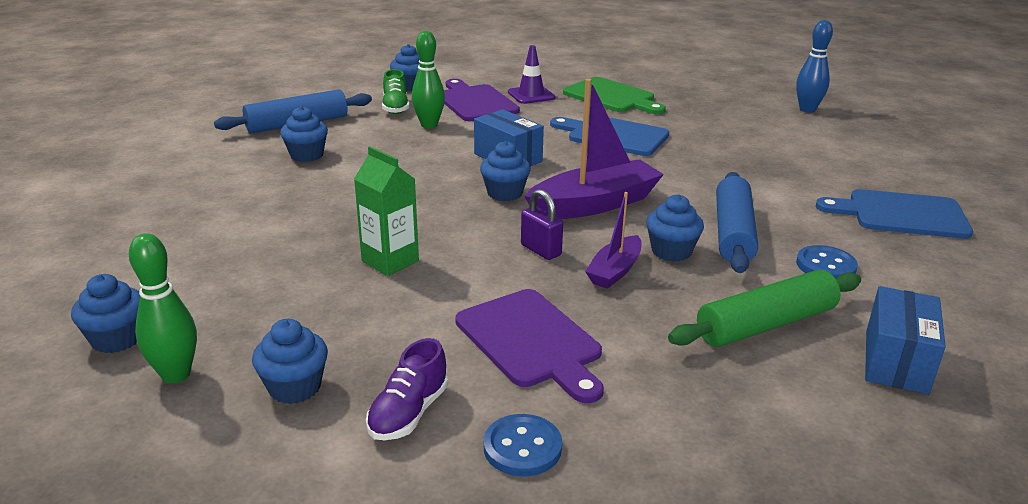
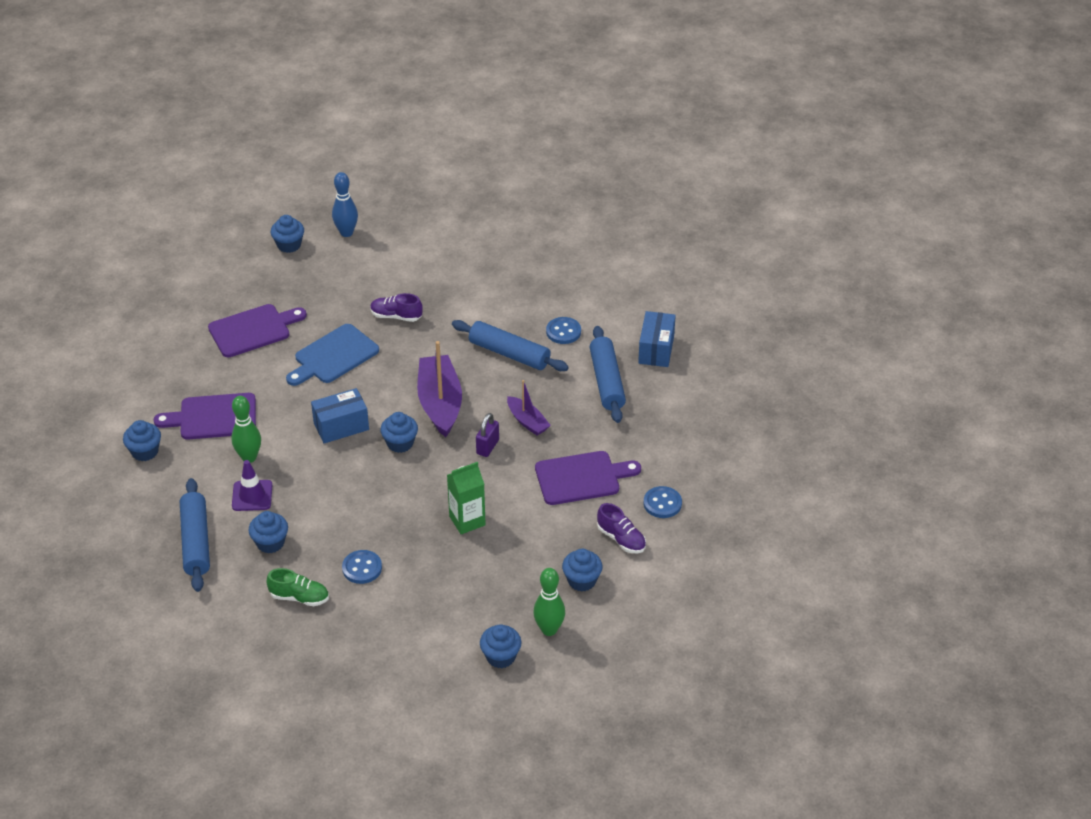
camera: 70 degrees left, 15 degrees up
(280, 209) = (362, 568): none -> blue button
(395, 107) = (195, 471): green shoe -> green shoe (299, 597)
(531, 95) = (218, 378): purple traffic cone -> purple traffic cone (252, 496)
(541, 250) = (487, 447): purple padlock -> purple padlock turned 45 degrees counterclockwise
(612, 97) = (253, 330): green cutting board -> purple cutting board
(671, 251) = (517, 389): blue cupcake -> blue cupcake (289, 245)
(713, 154) = (396, 316): none -> purple shoe
(766, 324) = (607, 381): green rolling pin -> blue rolling pin
(896, 361) = (656, 350): blue box -> blue box turned 60 degrees clockwise
(901, 214) = (524, 271): blue cutting board -> none

